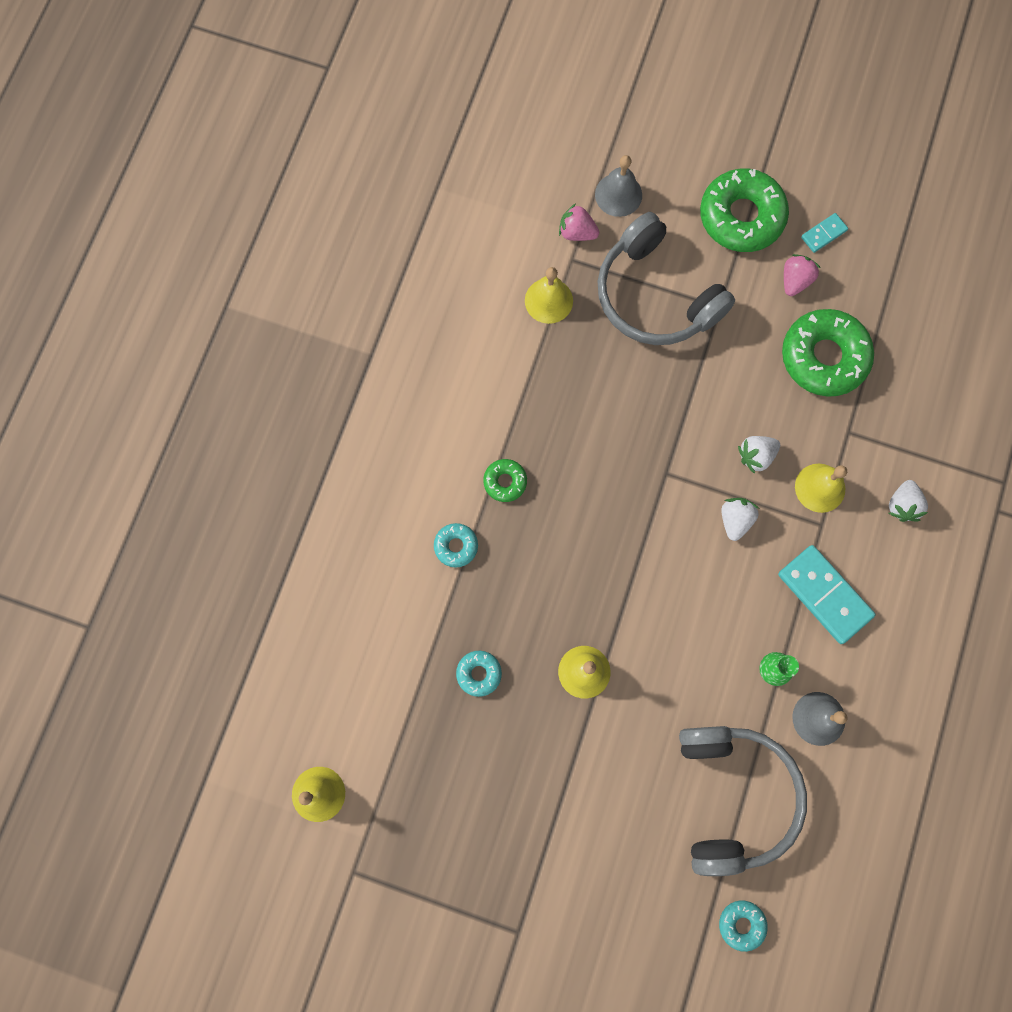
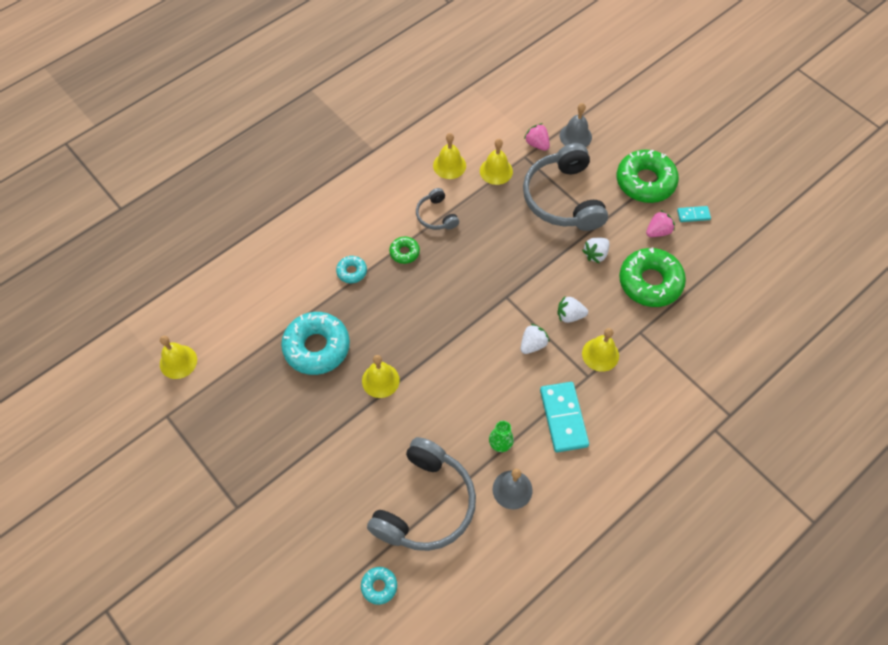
camera: 30 degrees right, 15 degrees down
(479, 673) = (317, 347): turquoise donut -> turquoise donut, size x2.10
(484, 324) = (449, 165): none -> yellow bell
(512, 407) = (436, 215): none -> grey headphones
(902, 505) = (649, 392): white strawberry -> white strawberry (595, 254)

